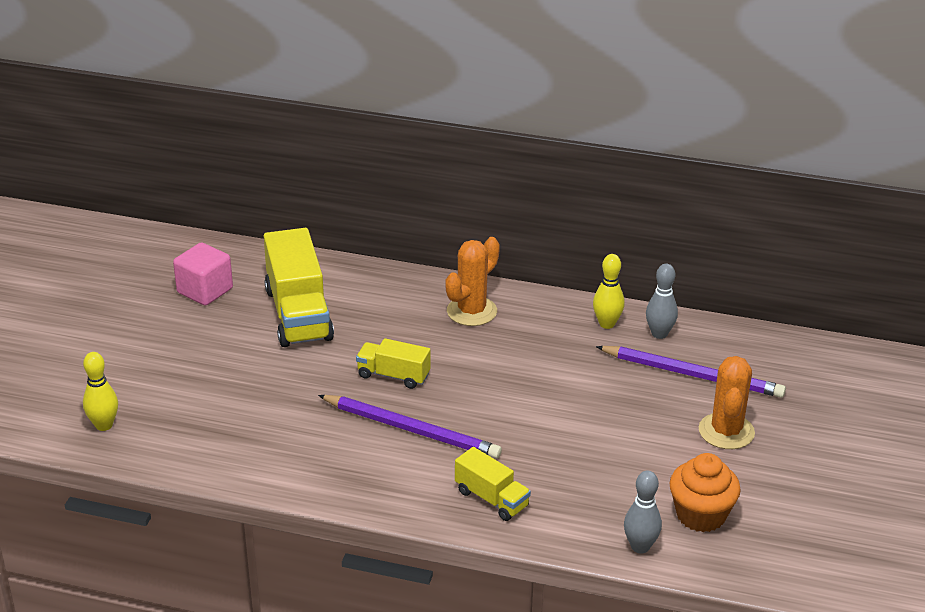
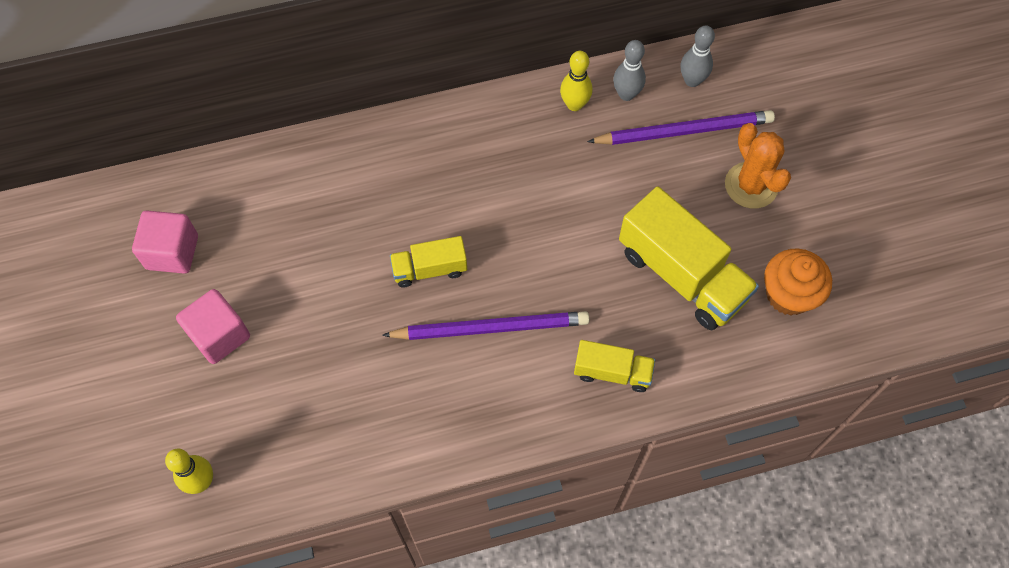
camera: 30 degrees left, 30 degrees up
(195, 349) = (219, 335): none -> pink cube
(298, 314) = (287, 236): yellow truck -> yellow truck (682, 275)
(471, 311) = (446, 149): orange cactus -> none
(640, 547) = (764, 358): grey bowling pin -> grey bowling pin (692, 80)

